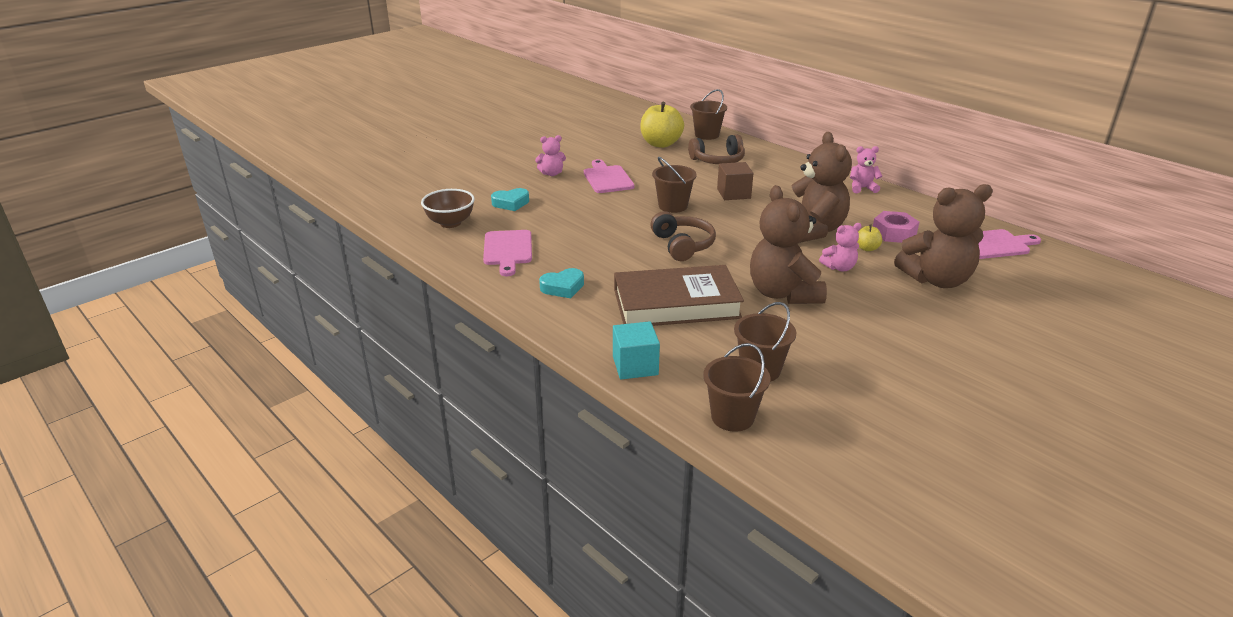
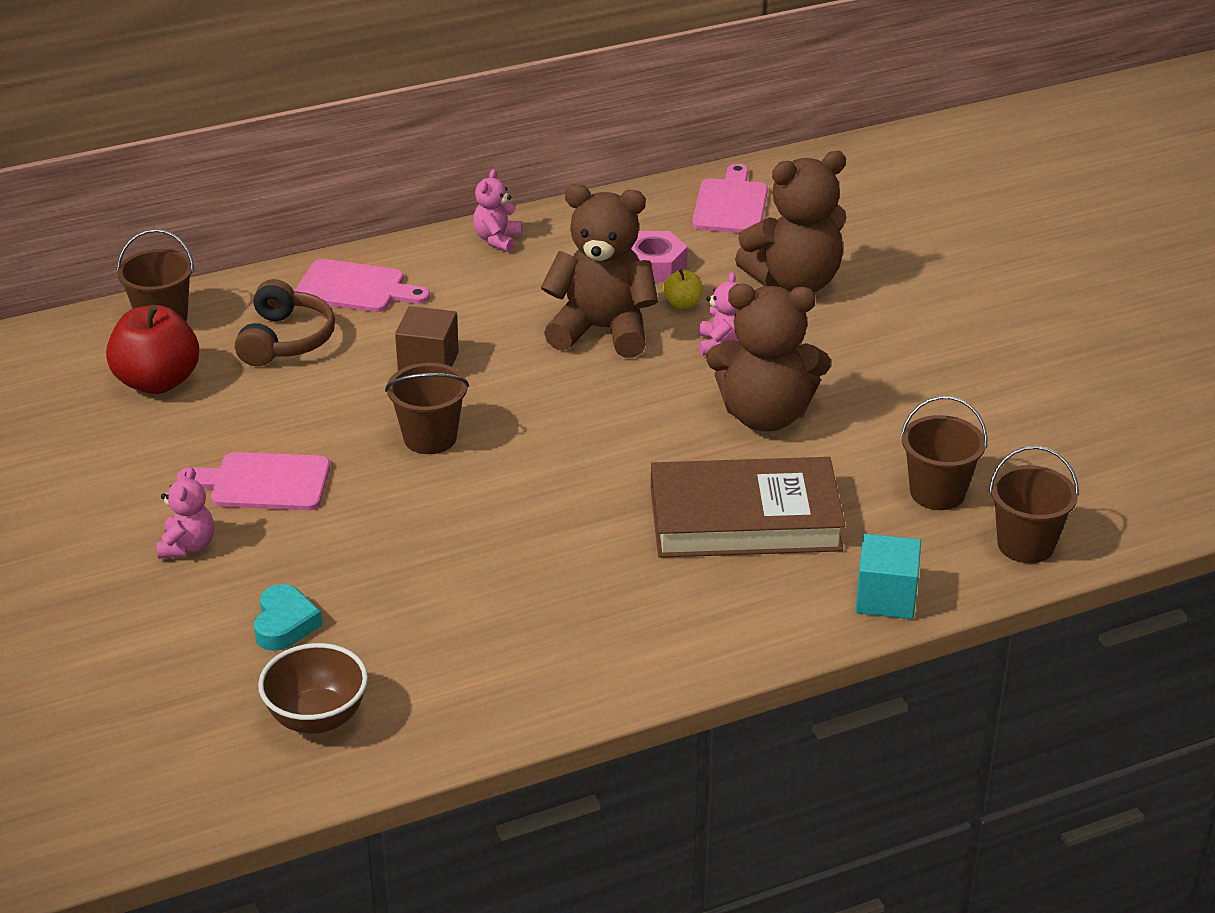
camera: 70 degrees left, 5 degrees up
(508, 250) = (475, 661): pink cutting board -> pink cutting board (355, 288)
(563, 287) = (639, 621): turquoise heart -> none
(661, 144) = (157, 381): yellow apple -> red apple
(676, 304) = (745, 519): brown book -> brown book turned 75 degrees clockwise
(683, 245) = (573, 465): brown headphones -> none
(936, 280) = (795, 282): brown teddy bear -> brown teddy bear turned 60 degrees clockwise

